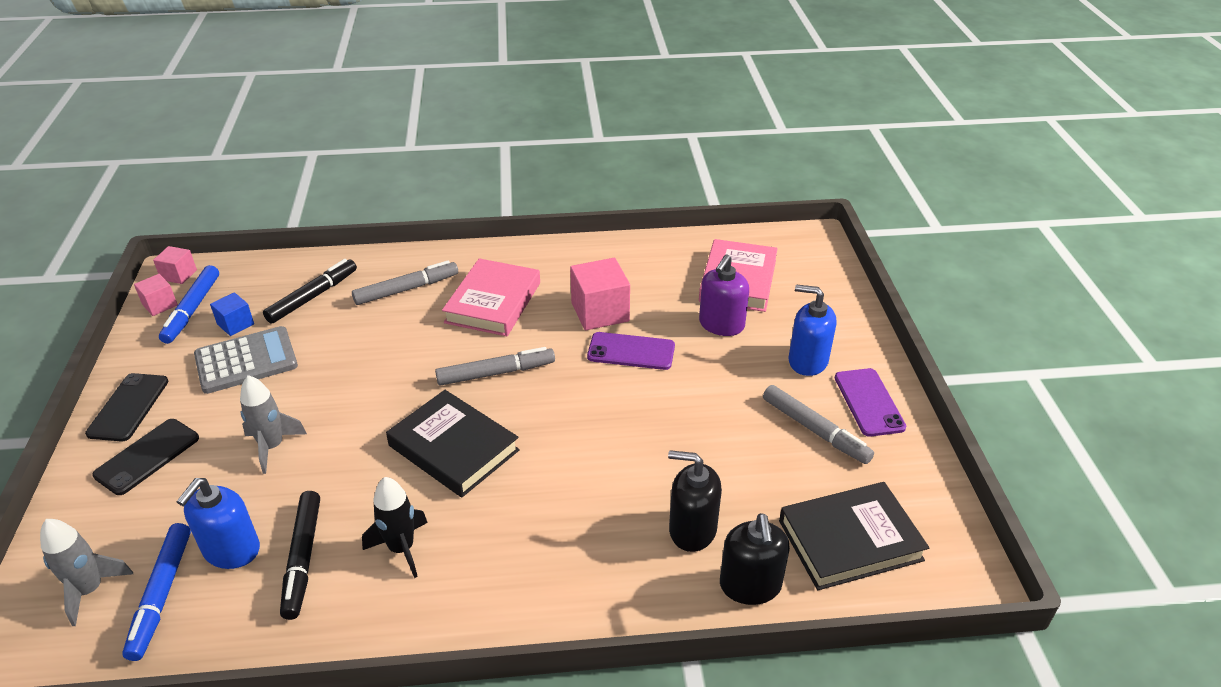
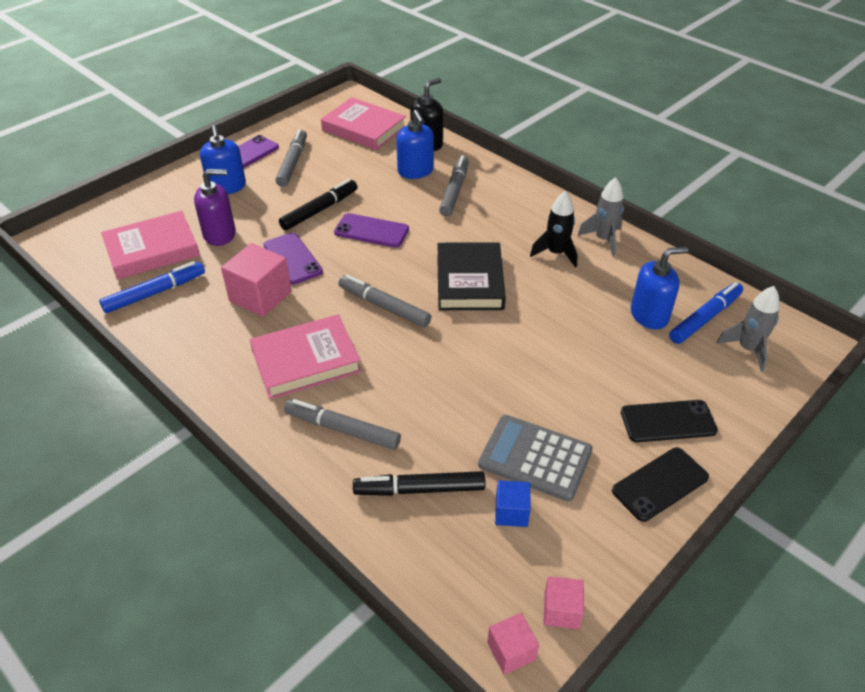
camera: 130 degrees left, 5 degrees up
(192, 309) = (535, 571): blue marker -> blue marker (155, 293)
(272, 447) = (575, 363): grey rocket -> grey rocket (603, 239)
(303, 558) = (612, 283): black marker -> black marker (319, 210)
(612, 539) = (454, 191): none -> grey marker
(614, 424) = (371, 231): none -> purple phone
(692, 530) = (415, 171): black soap dispenser -> blue soap dispenser
(850, 540) = (364, 128): black book -> pink book

